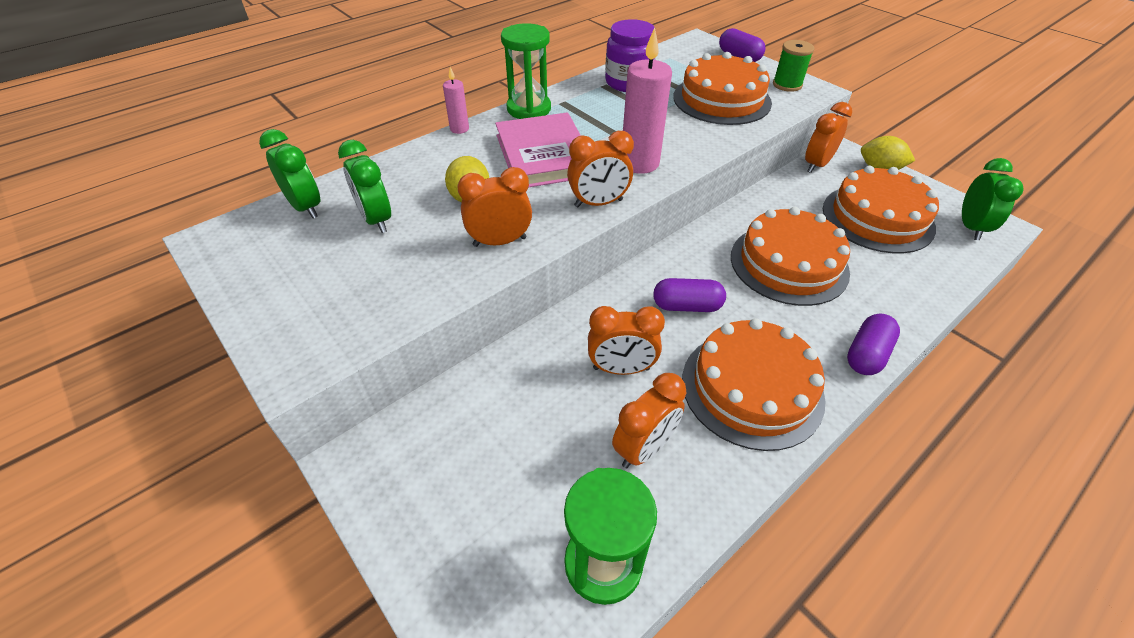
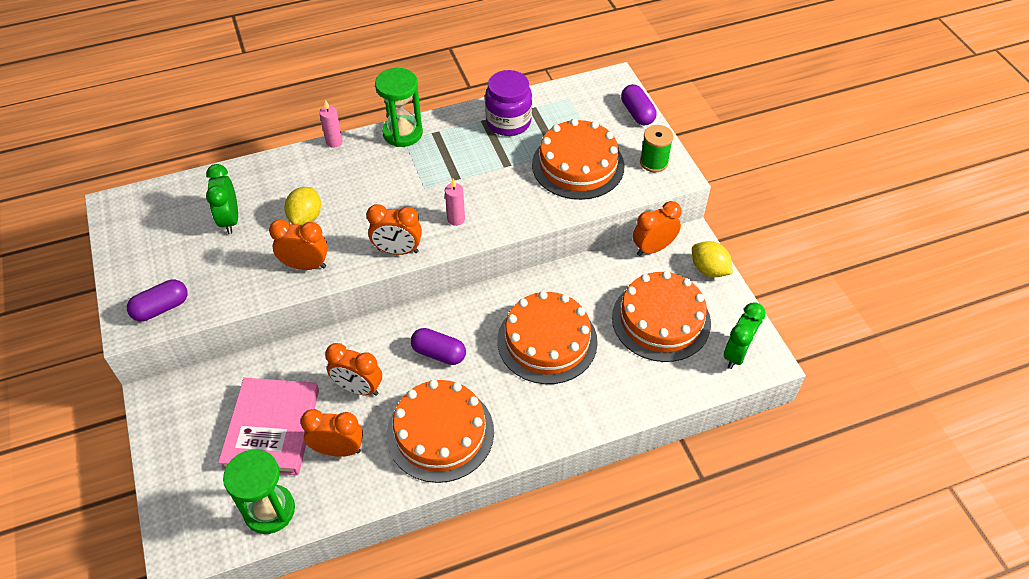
camera: 20 degrees right, 5 degrees up
(306, 207) = (186, 194): green clock -> none
(543, 155) = (385, 189): pink book -> pink book (272, 428)
(639, 163) = (456, 219): pink candle -> pink candle, size x0.53
(644, 448) = (338, 449): orange clock -> orange clock turned 150 degrees counterclockwise
(867, 354) = (546, 436): purple capsule -> purple capsule (161, 308)

